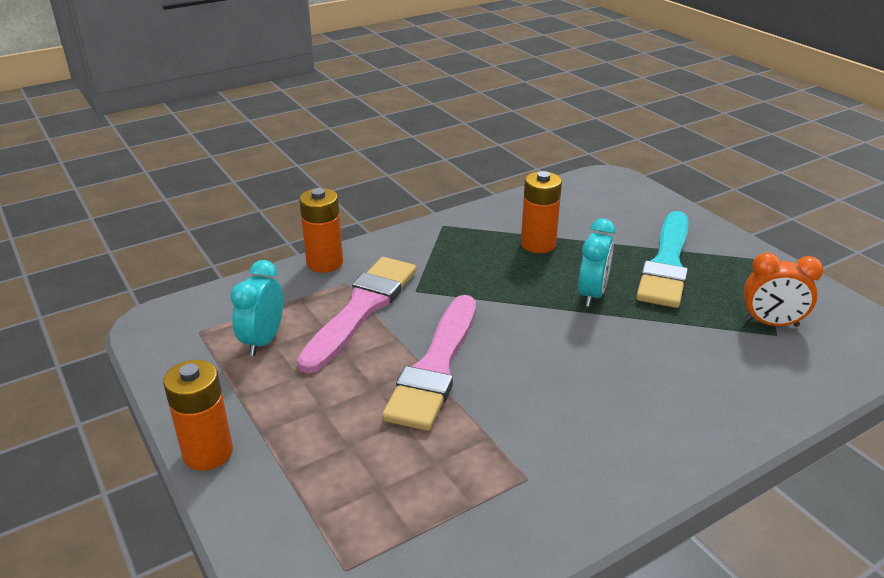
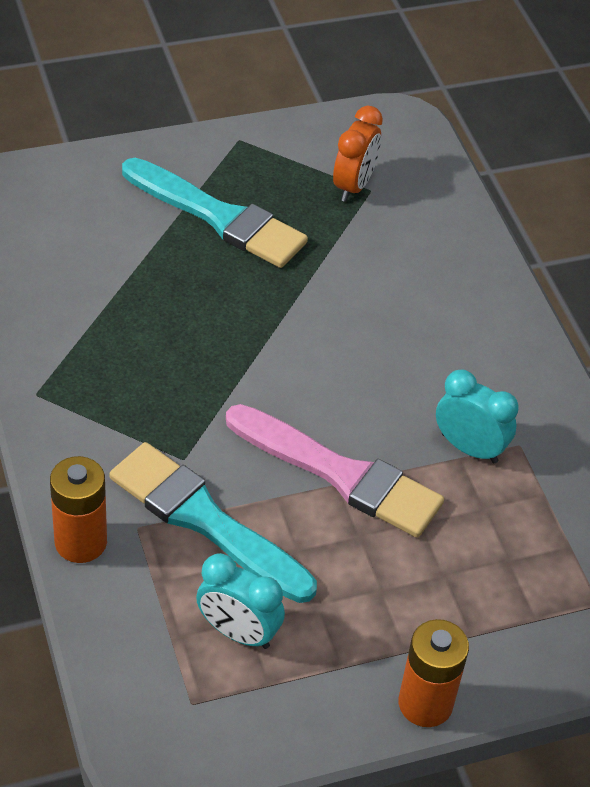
camera: 80 degrees left, 15 degrees up
(361, 309) = (205, 521): pink brush -> turquoise brush
(538, 244) = (128, 313): orange battery -> none
(592, 294) = (254, 300): turquoise clock -> turquoise clock (469, 448)

